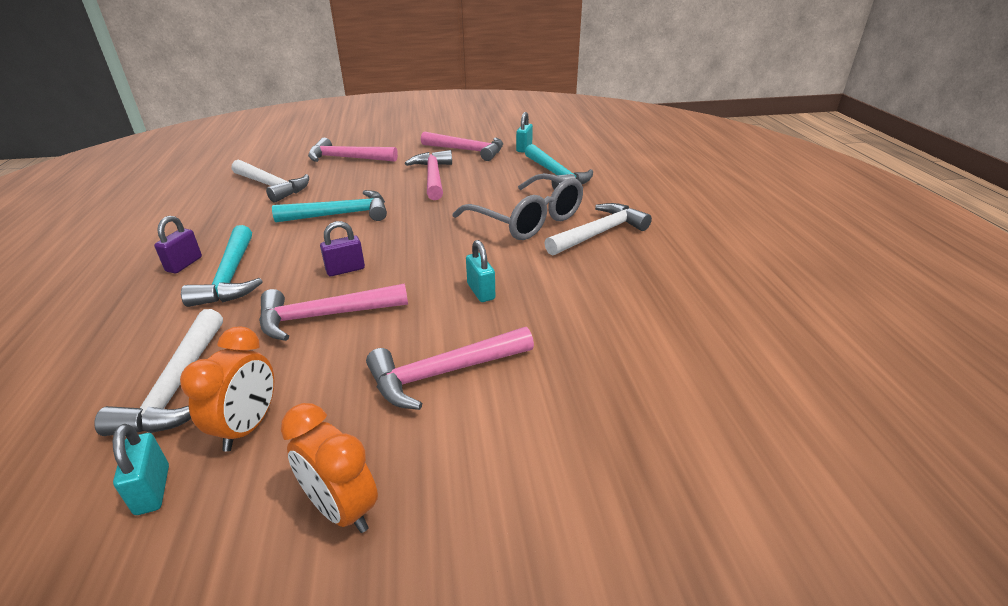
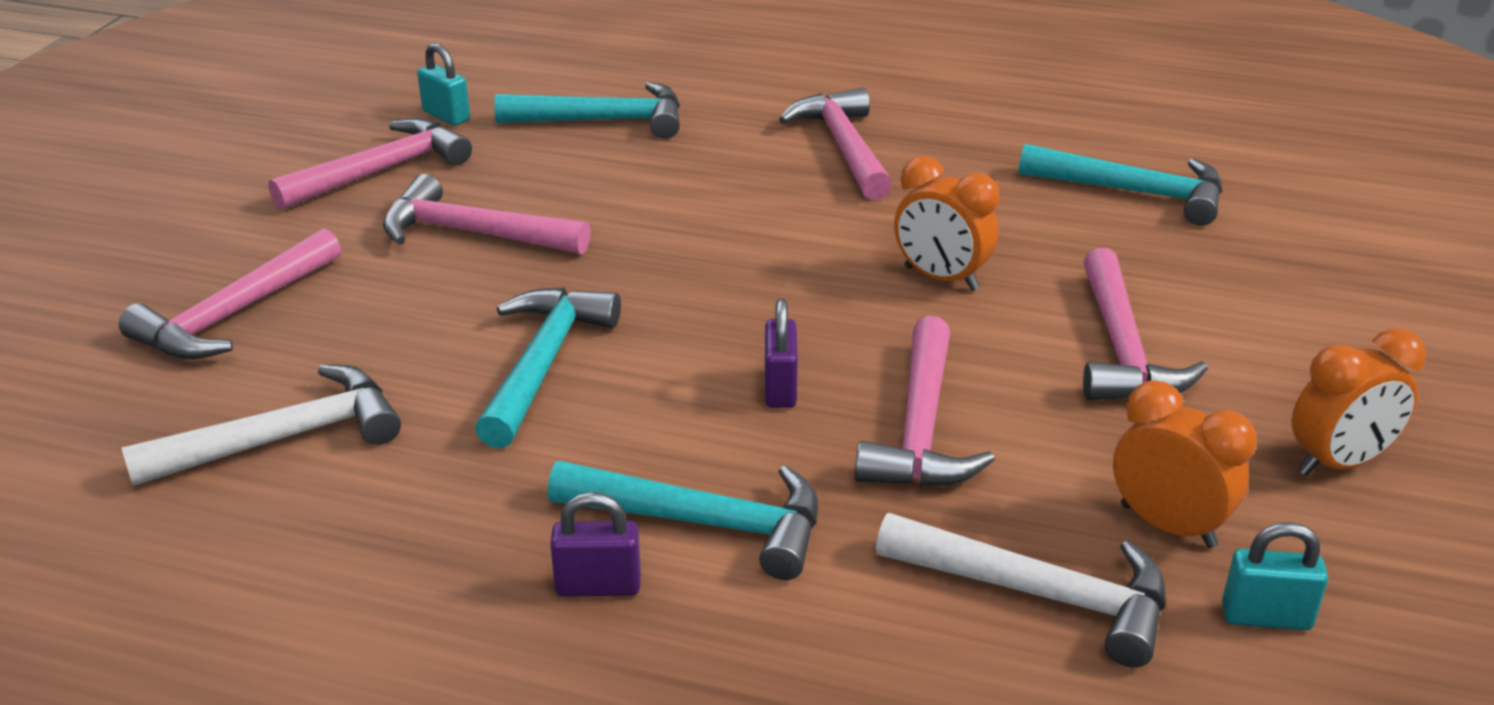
camera: 65 degrees left, 0 degrees up
(184, 264) = (598, 586): purple padlock -> purple padlock turned 45 degrees counterclockwise
(481, 291) = (941, 278): turquoise padlock -> orange clock
(527, 220) = (747, 188): grey glasses -> none
(599, 233) = (843, 147): white hammer -> pink hammer
(658, 343) = (1134, 192): none -> turquoise hammer

